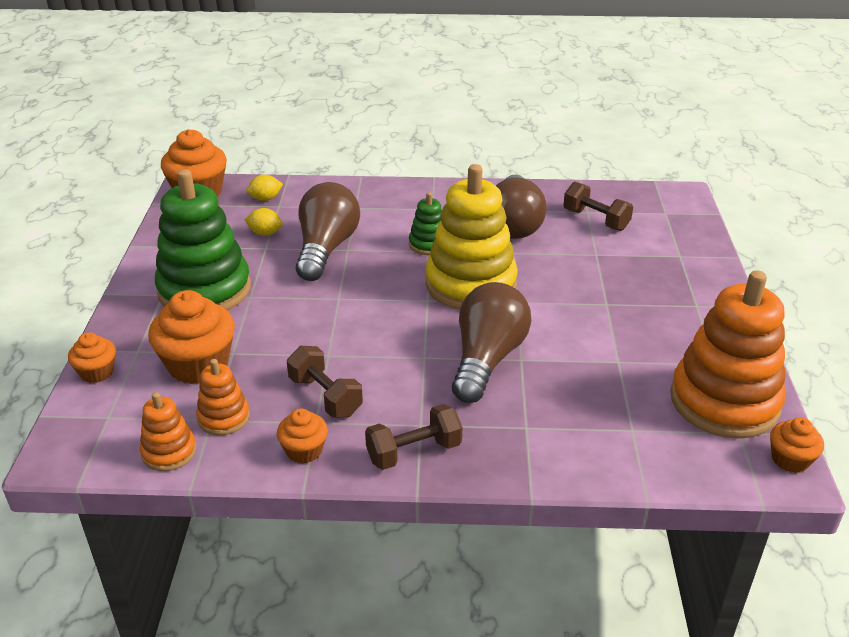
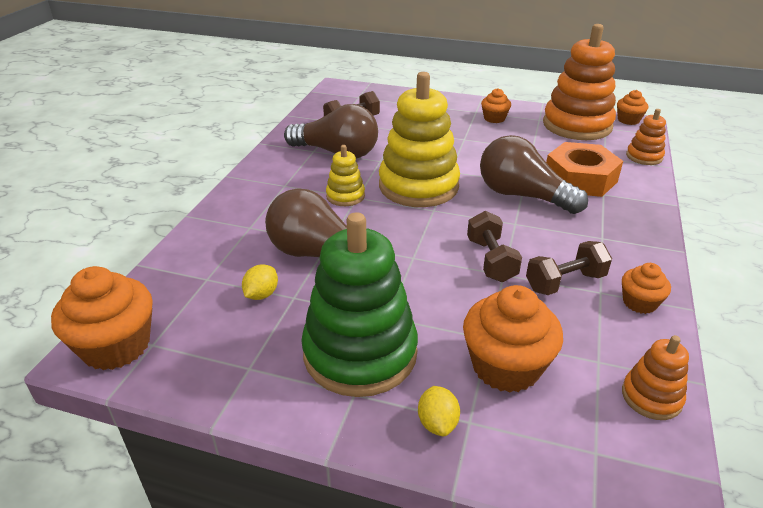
camera: 75 degrees left, 0 degrees up
(97, 372) = (508, 465): orange cupcake -> orange cupcake (494, 118)
(223, 417) = (595, 352): orange stacking toy -> orange stacking toy (644, 157)
(265, 199) = (182, 287): yellow lemon -> yellow lemon (437, 423)
(414, 452) = (635, 245): brown dumbbell -> brown dumbbell (491, 260)
(429, 244) = (345, 196): green stacking toy -> yellow stacking toy
(556, 406) = (580, 178): none -> orange nut

